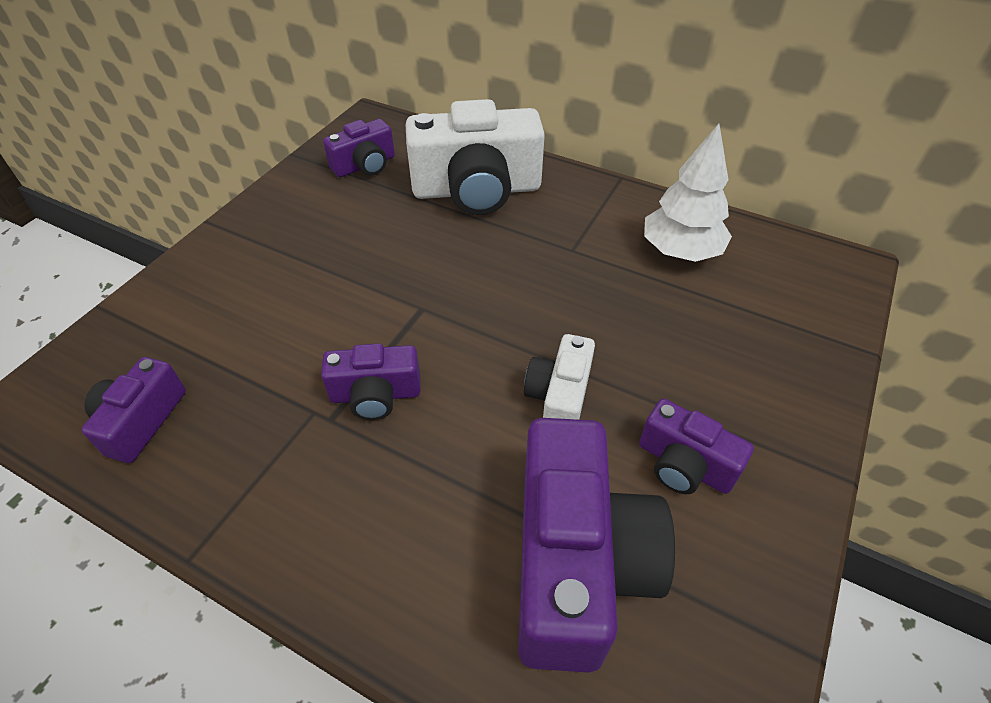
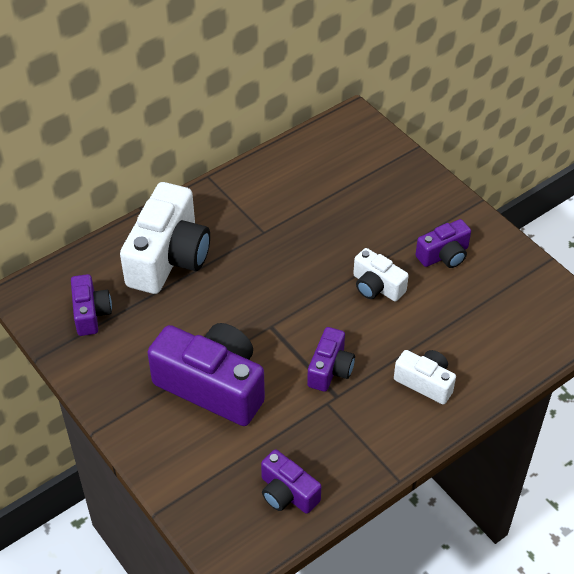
camera: 65 degrees left, 0 degrees up
(401, 529) = (425, 382): none -> white camera
(576, 562) = (475, 319): purple camera -> purple camera (213, 386)
(680, 251) = (298, 182): white tree -> none

